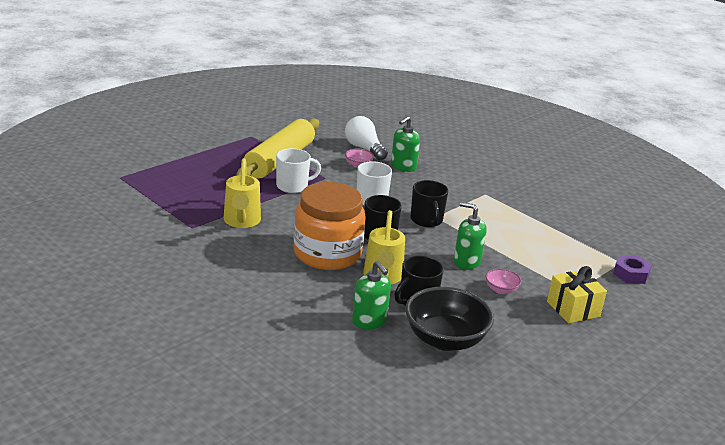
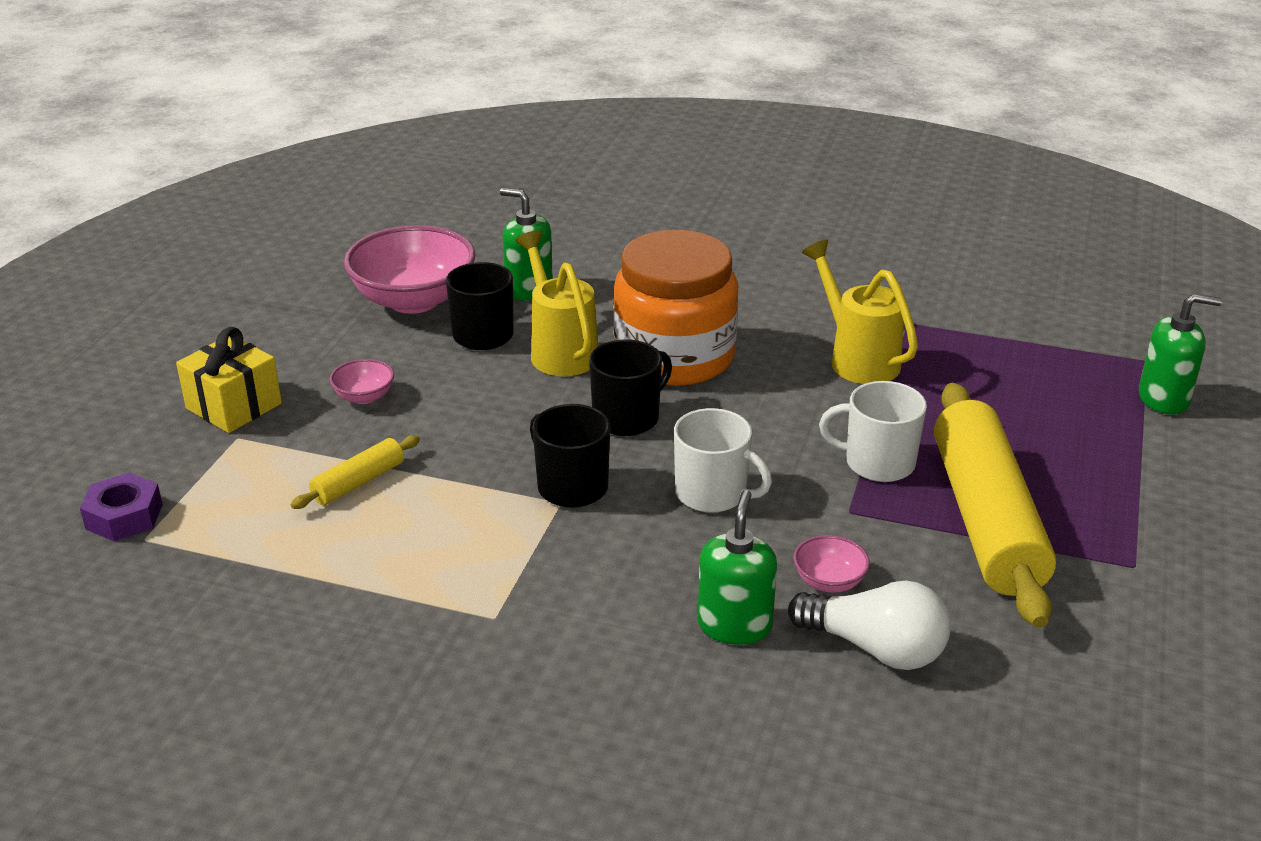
camera: 155 degrees right, 5 degrees up
(293, 186) = (877, 463): white mug -> white mug turned 60 degrees clockwise
(445, 339) = (414, 300): black bowl -> pink bowl
(466, 262) = (445, 425): green soap dispenser -> green soap dispenser (1163, 399)
(519, 252) = (359, 482): none -> yellow rolling pin

